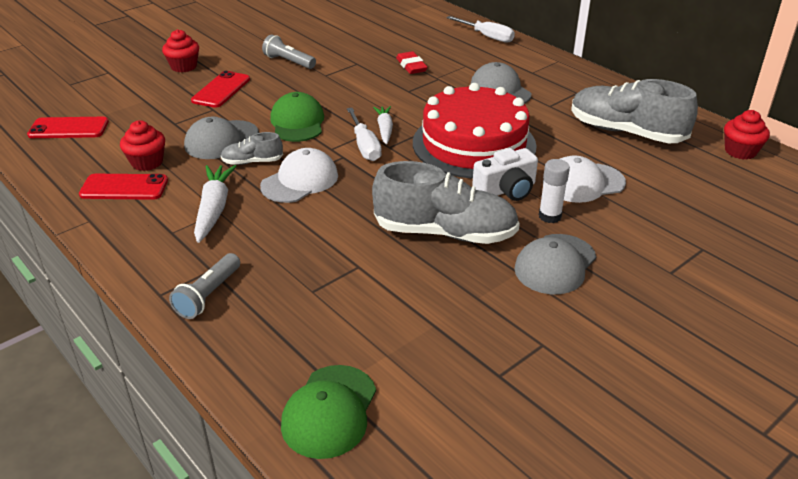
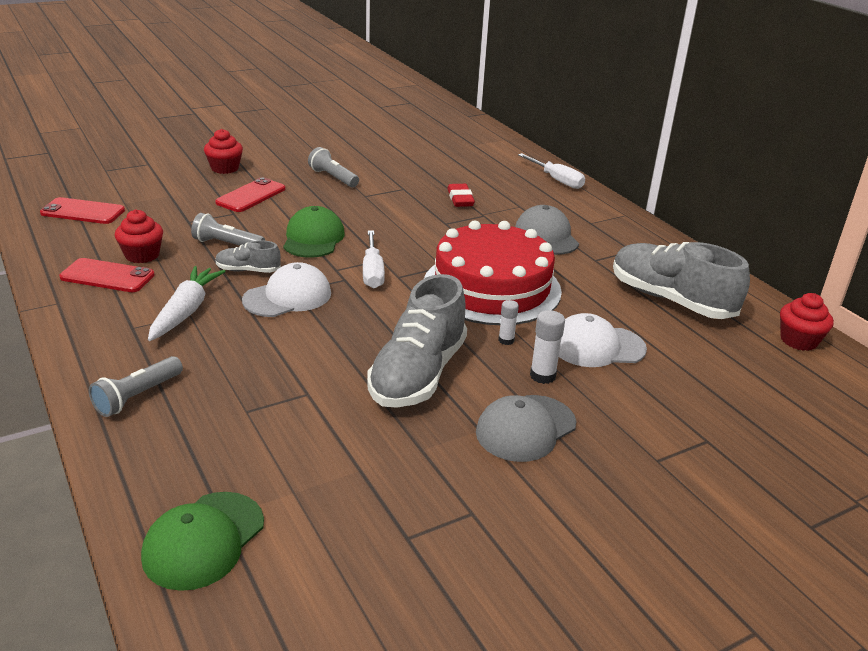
camera: 10 degrees right, 5 degrees down
(221, 140) = (227, 244): grey cap -> grey flashlight
(384, 129) = (402, 258): white carrot -> none
(445, 233) = (417, 374): grey shoe -> grey shoe turned 90 degrees clockwise
(506, 190) = (506, 340): white camera -> white glue stick

